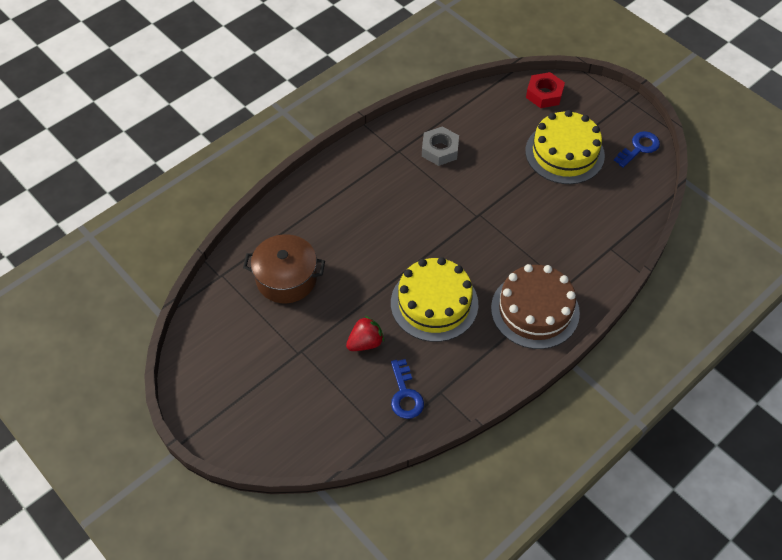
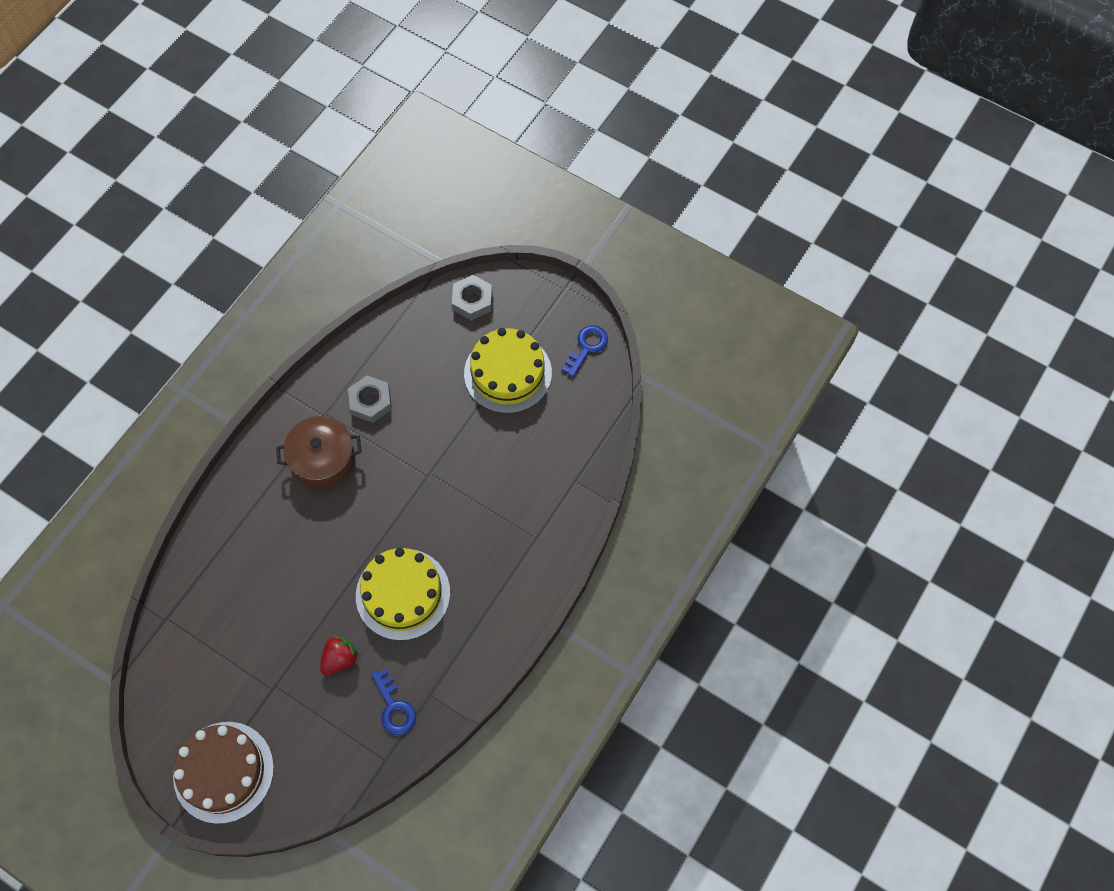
camera: 15 degrees left, 10 degrees up
(286, 278) = (238, 604): brown pot -> brown pot (323, 460)
(535, 310) = (509, 575): brown cake -> brown cake (223, 772)
(544, 94) = (472, 301): red nut -> grey nut

